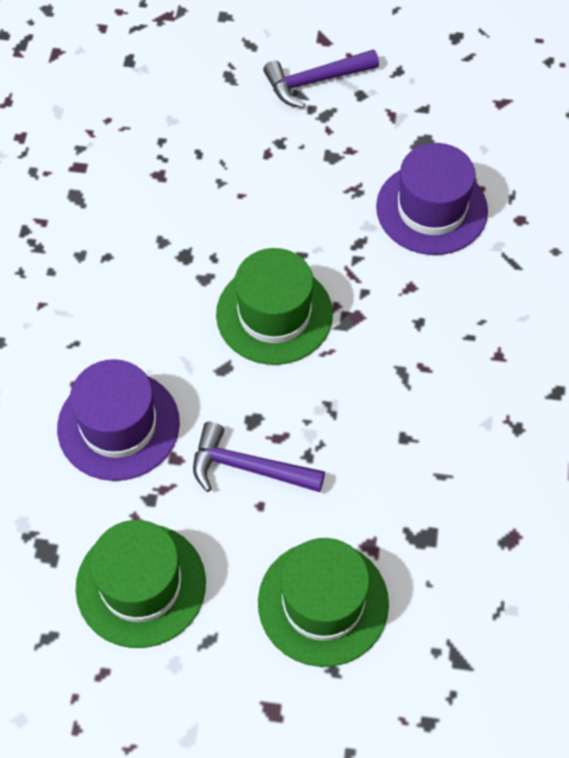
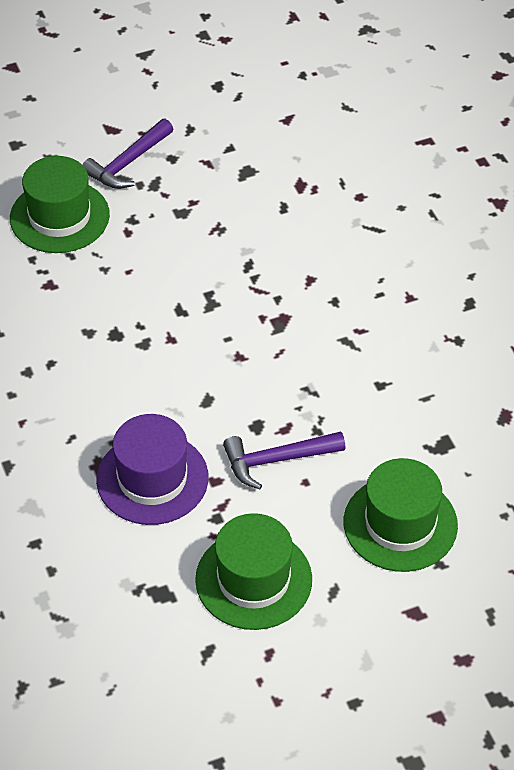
camera: 30 degrees left, 10 degrees down
(274, 314) = (218, 344): green hat -> green hat (59, 217)
(431, 209) = (287, 217): purple hat -> none

